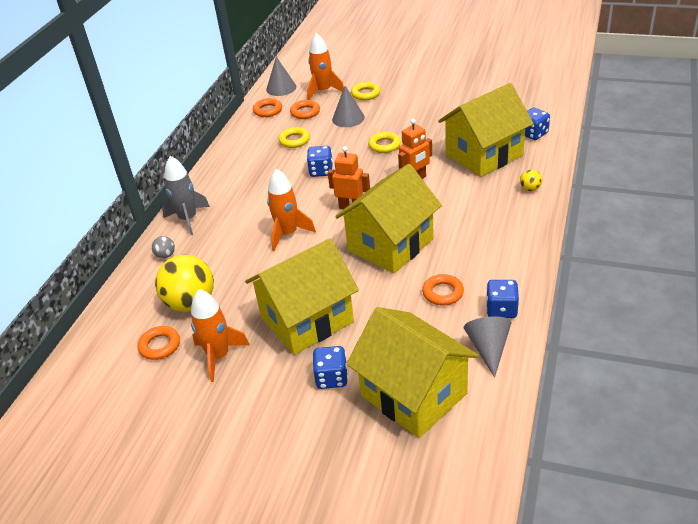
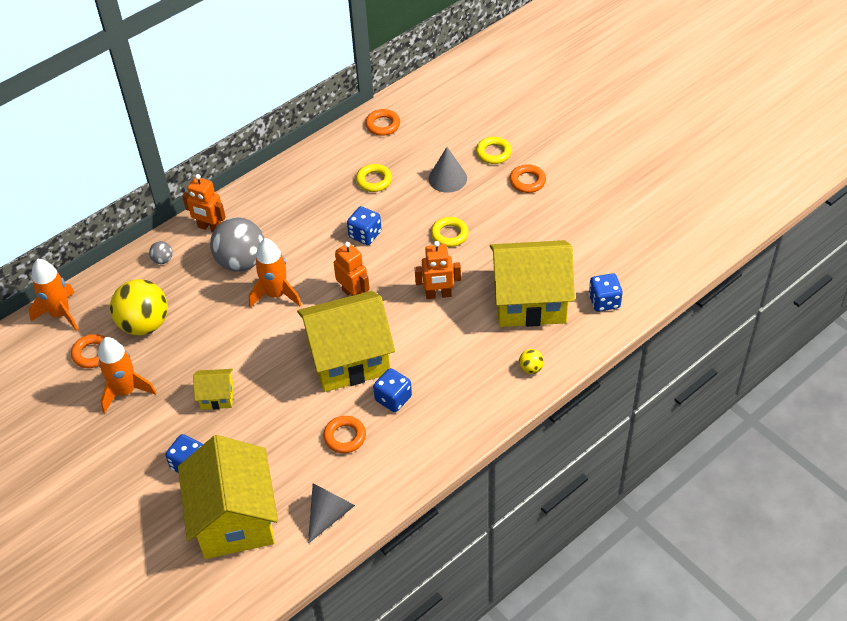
camera: 30 degrees right, 10 degrees up
(188, 219) = (210, 228): grey rocket -> orange robot
(237, 227) = (241, 262): none -> grey ball
(281, 88) = (420, 99): grey cone -> none
(305, 112) = (415, 147): orange ring -> orange ring (527, 181)
(307, 319) = (217, 396): yellow house -> yellow house, size x0.45
(323, 91) = (456, 126): orange rocket -> orange rocket (60, 314)
(501, 309) = (375, 484): blue dice -> blue dice (393, 398)

